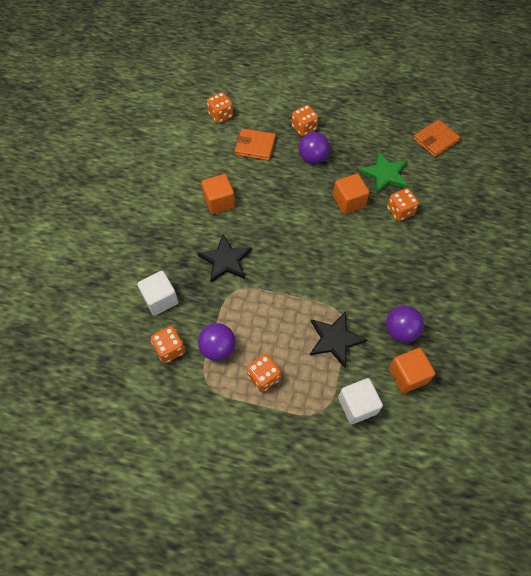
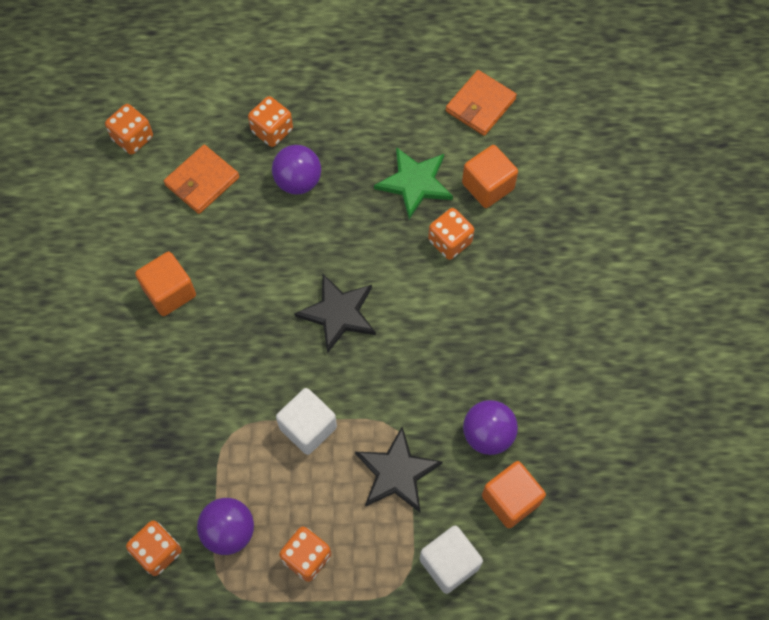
camera: 15 degrees left, 5 degrees up
(160, 299) = (122, 477): white cube -> white cube (308, 427)
(225, 260) = (204, 388): black star -> black star (338, 313)
(255, 146) = (202, 181): orange wallet -> orange wallet turned 45 degrees counterclockwise
(348, 201) = (369, 243): orange cube -> orange cube (487, 186)

